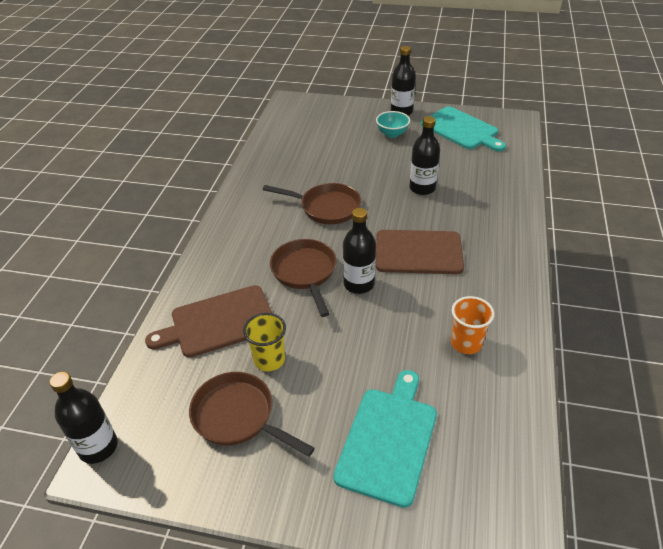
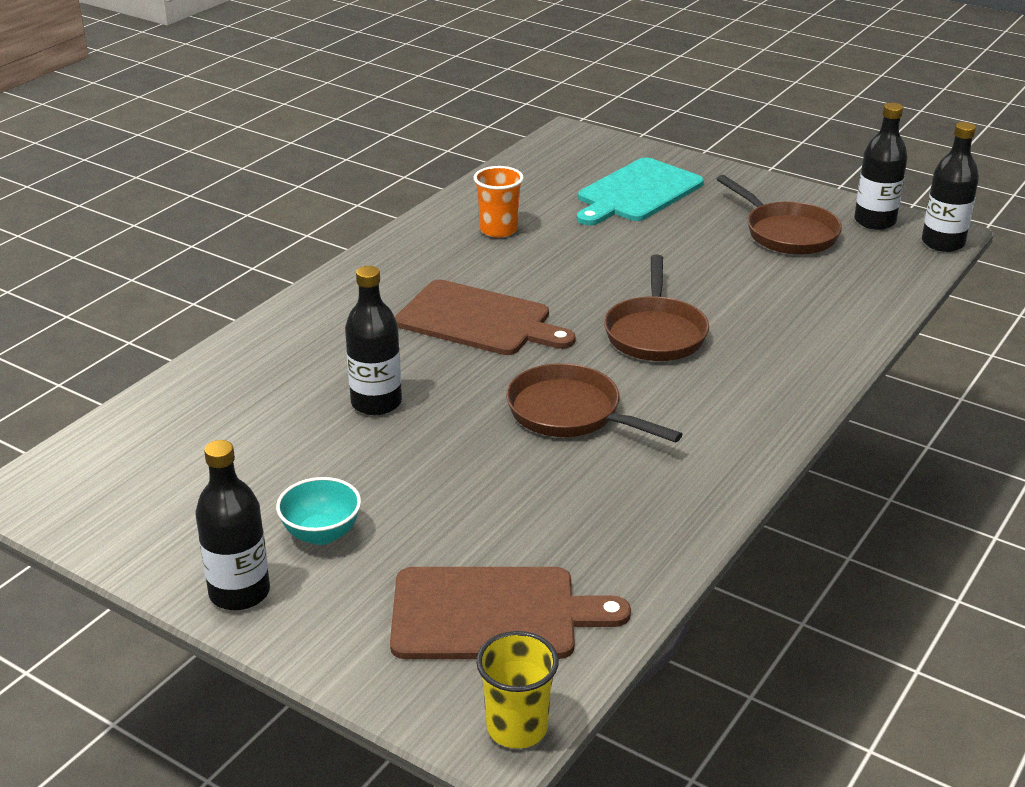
camera: 160 degrees left, 10 degrees down
(219, 322) = (797, 308): brown cutting board -> brown cutting board (492, 614)
(269, 360) = (739, 263): yellow cup -> yellow cup (517, 728)
(359, 284) = (585, 304): black bottle -> black bottle (874, 221)
(461, 129) = (166, 501): turquoise cutting board -> none

